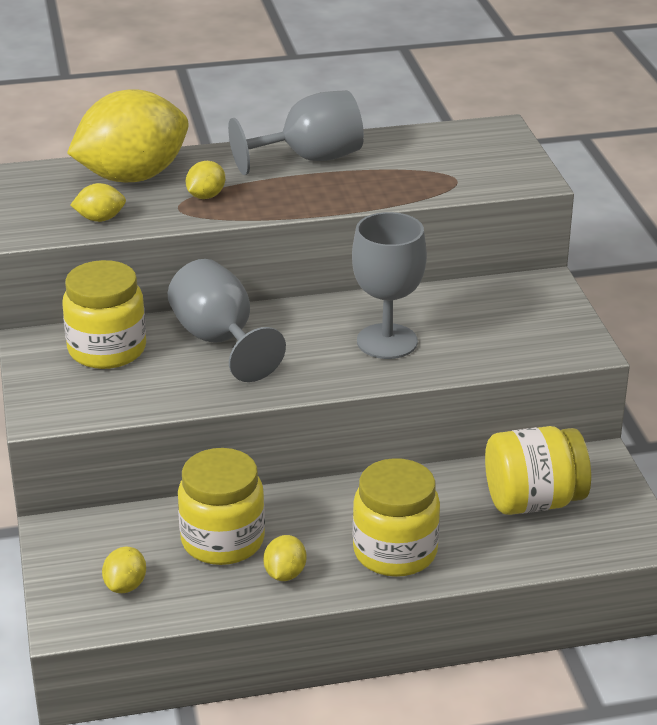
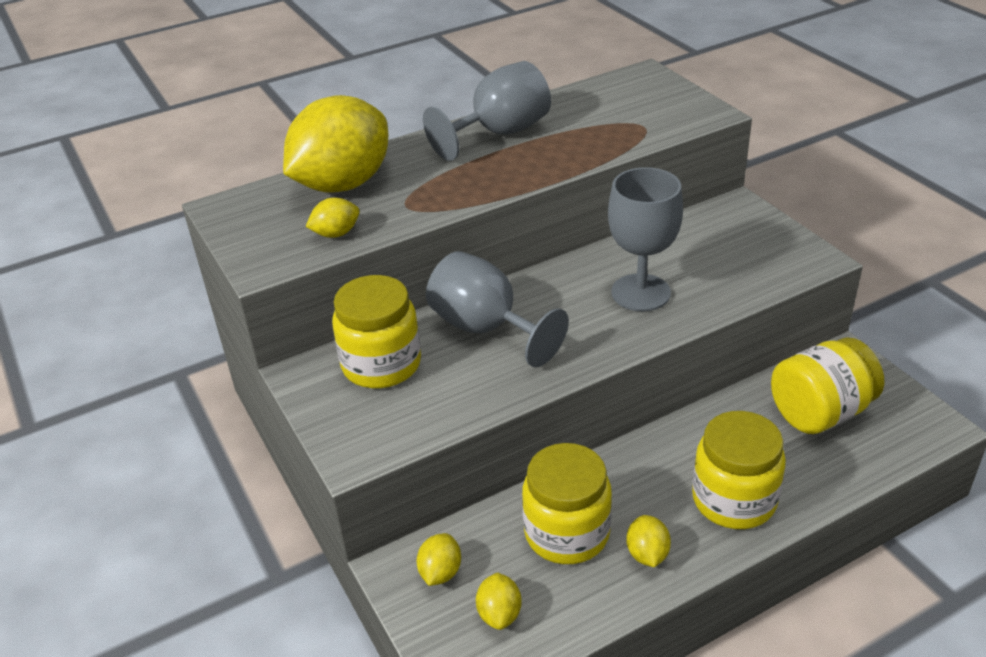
camera: 15 degrees left, 5 degrees up
(206, 196) = (426, 189): yellow lemon -> yellow lemon (440, 572)

